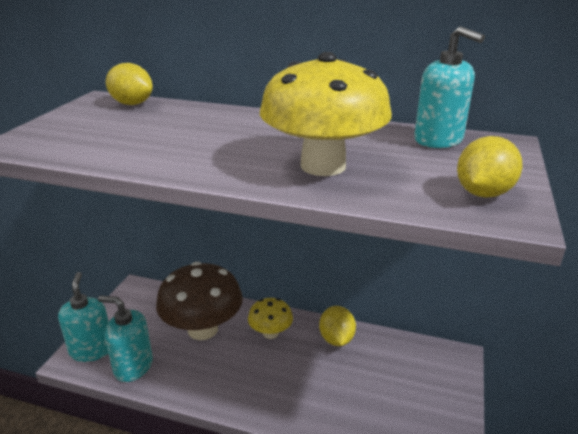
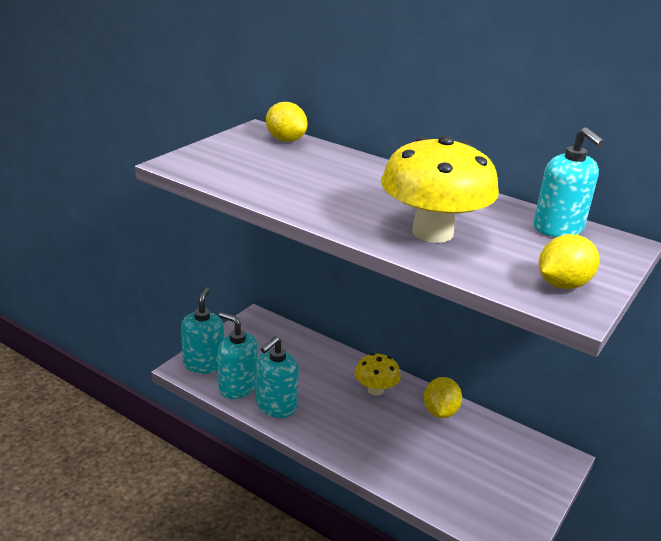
camera: 15 degrees right, 0 degrees up
(178, 376) = (276, 406): none -> turquoise soap dispenser
(203, 329) = (310, 371): brown mushroom -> none

